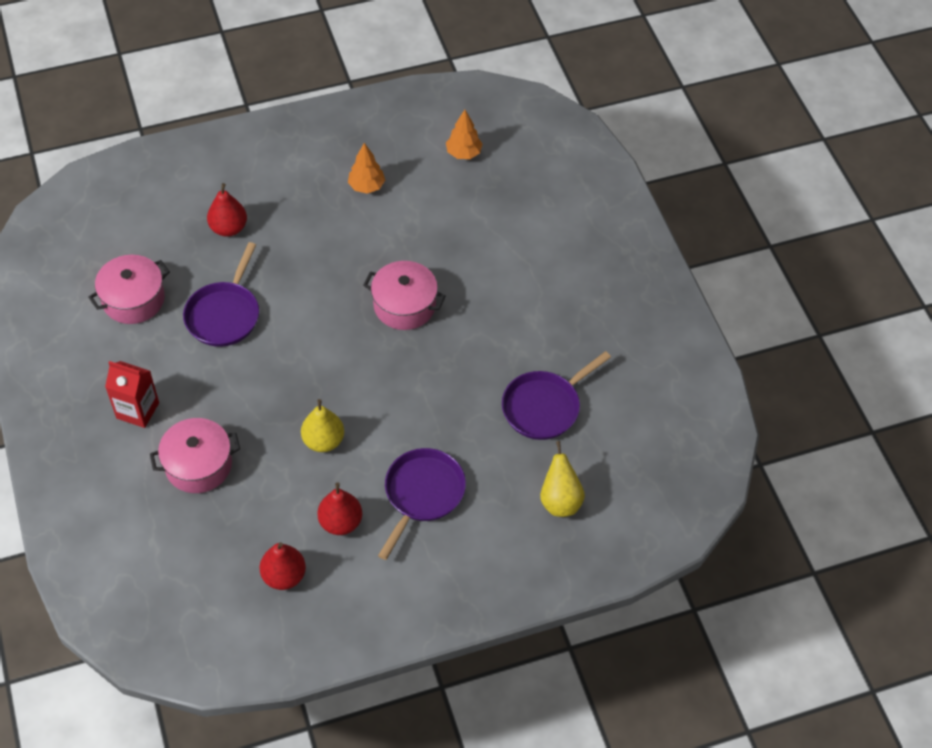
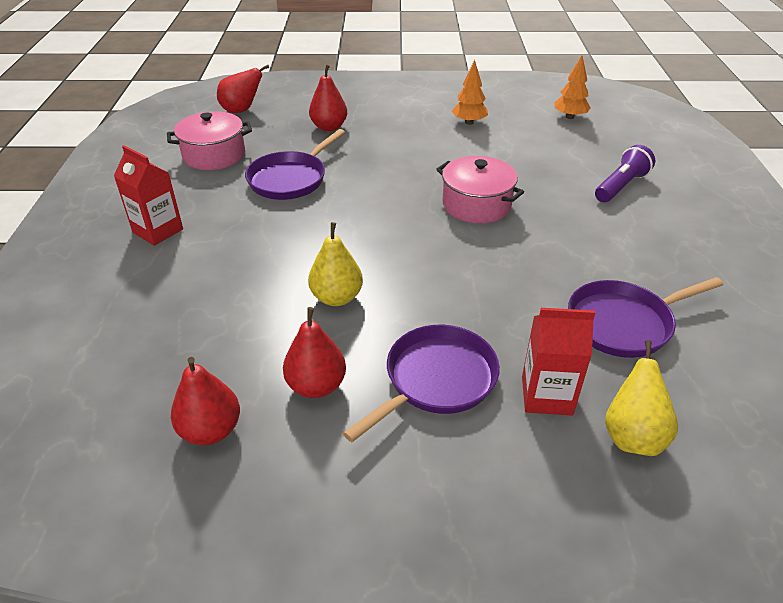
camera: 20 degrees right, 15 degrees down
(124, 222) = (241, 110): none -> red pear
(198, 465) = (185, 289): pink pot -> none
(500, 485) = (546, 395): none -> red carton
(525, 248) = (621, 186): none -> purple flashlight

